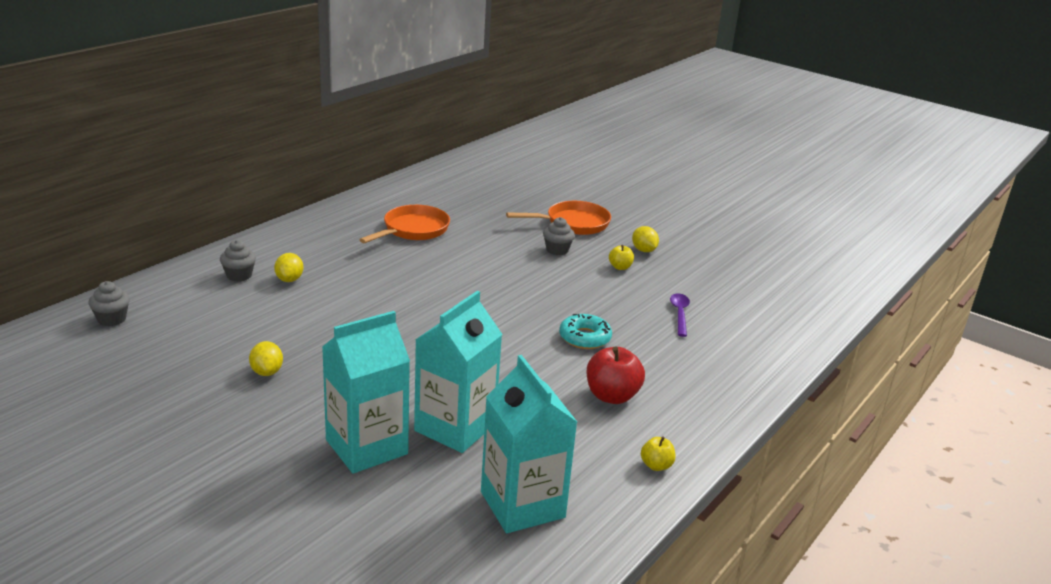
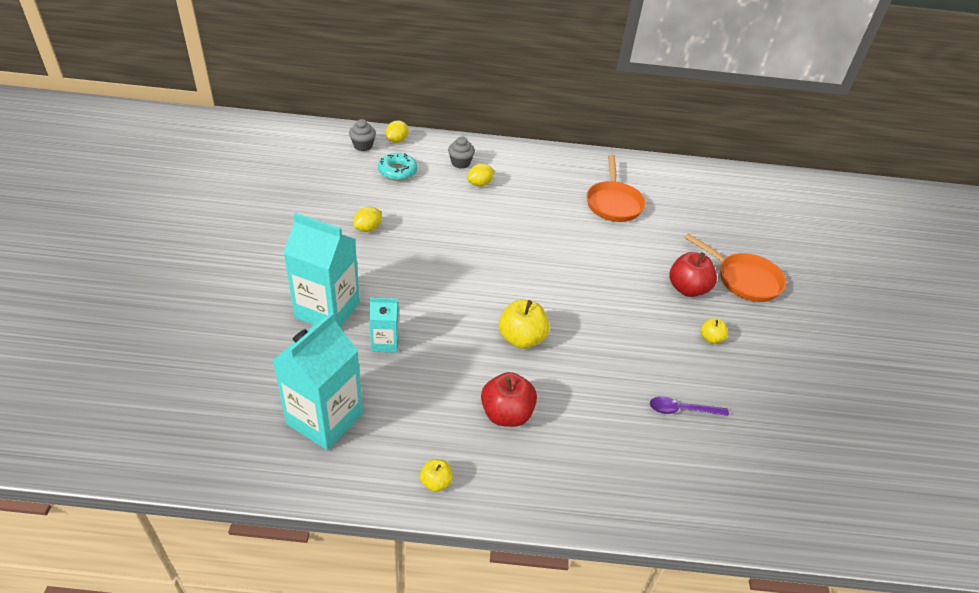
camera: 55 degrees right, 15 degrees up
(413, 230) = (613, 203): orange pan -> orange pan turned 90 degrees clockwise
(455, 427) = (385, 342): turquoise carton -> turquoise carton, size x0.53
(531, 350) = (521, 338): none -> yellow apple
(557, 250) = (687, 289): grey cupcake -> red apple
(584, 338) = (573, 362): turquoise donut -> turquoise donut (397, 171)
(643, 250) = (761, 342): yellow lemon -> yellow lemon (397, 140)
(679, 314) = (682, 410): purple spoon -> purple spoon turned 150 degrees counterclockwise

